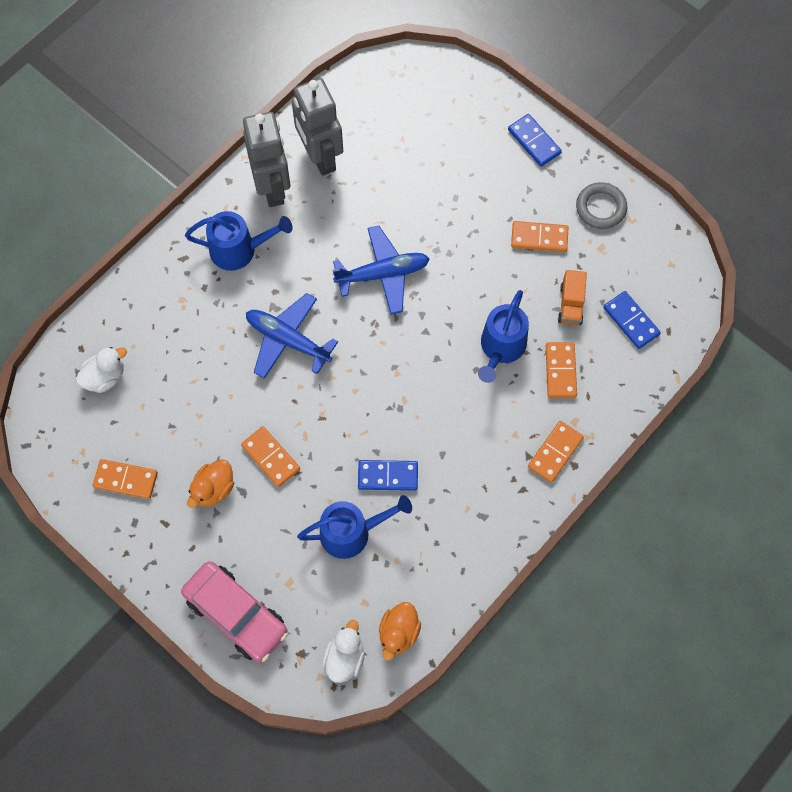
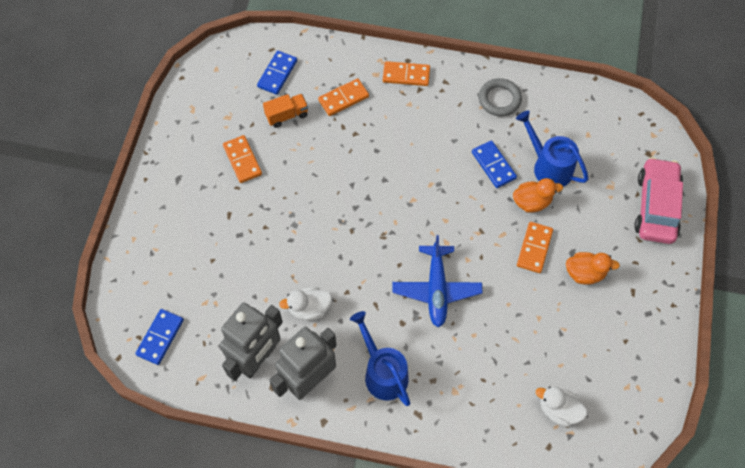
camera: 120 degrees left, 5 degrees down
(126, 479) = (623, 340): orange domino -> none
(344, 658) = (631, 127): white duck -> white duck (309, 309)
(383, 274) = (338, 251): blue plane -> none
(398, 633) = (591, 105): orange duck -> orange duck (532, 202)
(501, 348) = (350, 142): blue watering can -> none
(534, 141) = (155, 203): blue domino -> blue domino (160, 337)
(600, 208) = (193, 132): grey ring -> grey ring (499, 99)

